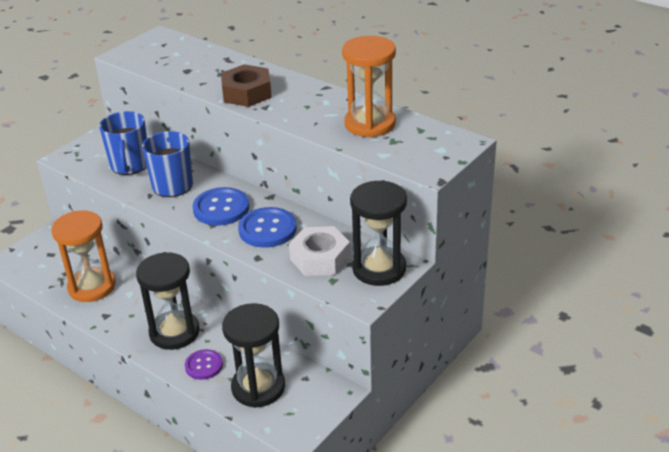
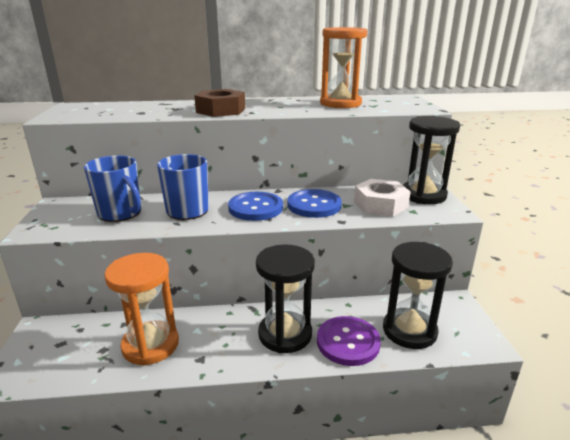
camera: 45 degrees left, 10 degrees down
(204, 365) = (348, 342): purple button -> purple button, size x1.59

